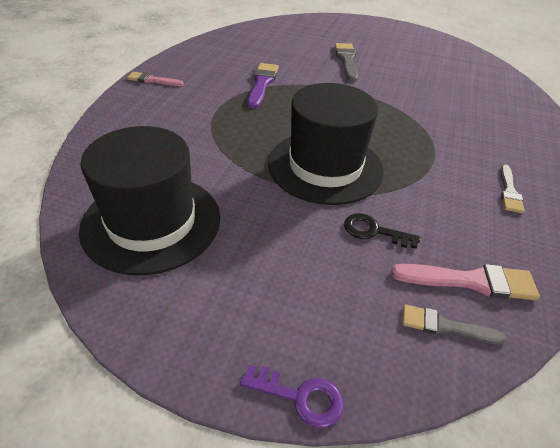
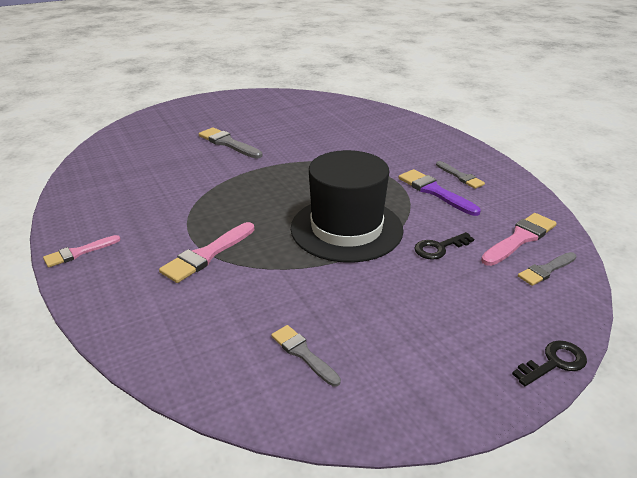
camera: 45 degrees left, 10 degrees down
(152, 222) = (303, 353): black hat -> grey brush
(208, 123) = (207, 255): none -> pink brush
(262, 84) = (193, 197): purple brush -> purple brush (434, 191)
(300, 397) = (554, 363): purple key -> black key

